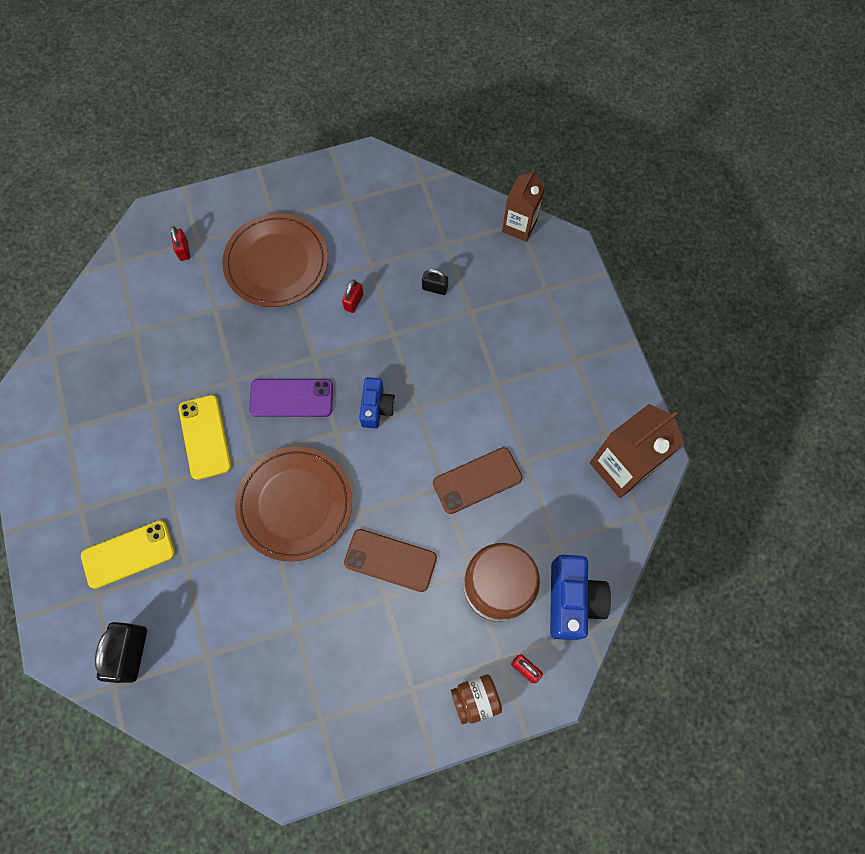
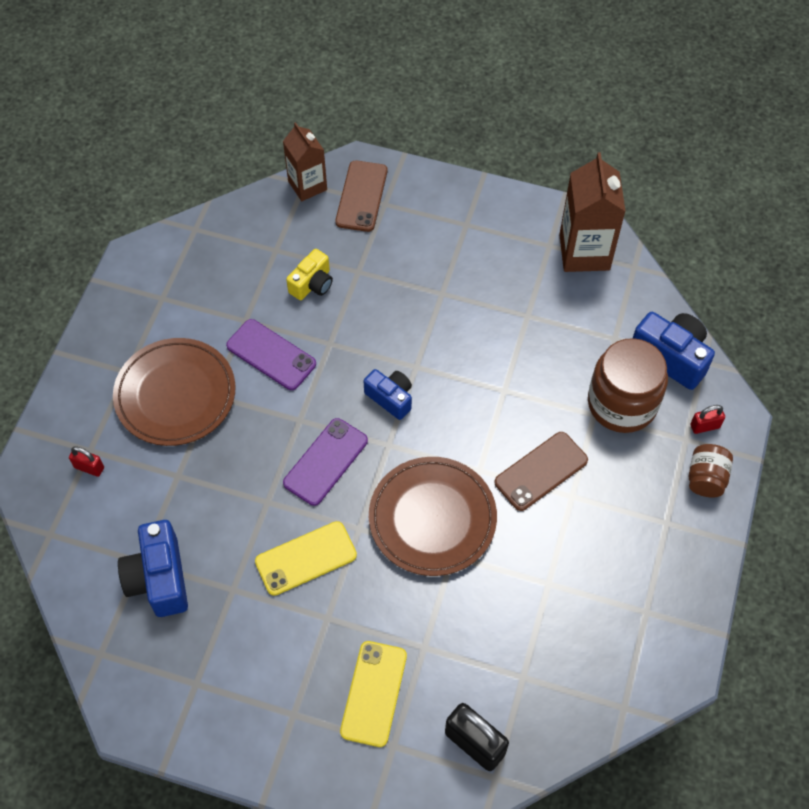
camera: 55 degrees left, 10 degrees down
(129, 352) = (159, 578): none -> blue camera
(205, 437) = (306, 558): yellow phone -> yellow phone turned 45 degrees counterclockwise
(354, 302) = (271, 355): red padlock -> purple phone
(435, 288) = (312, 284): black padlock -> yellow camera
(477, 480) = (518, 362): brown phone -> brown phone (361, 196)

